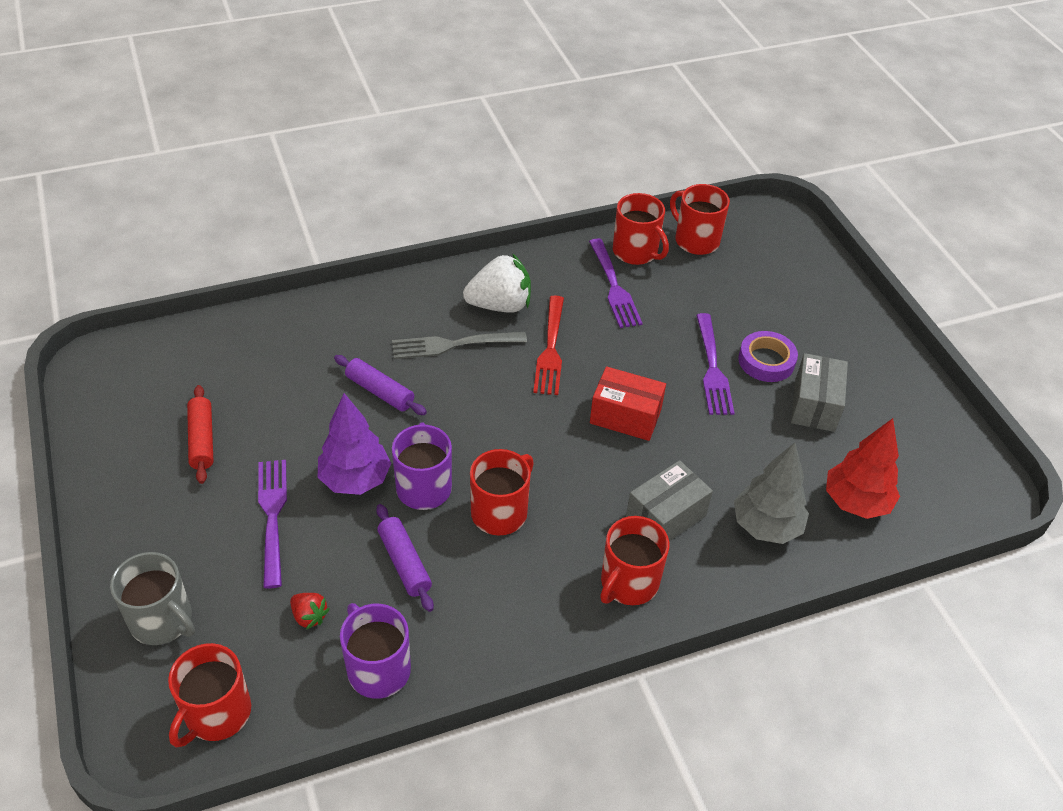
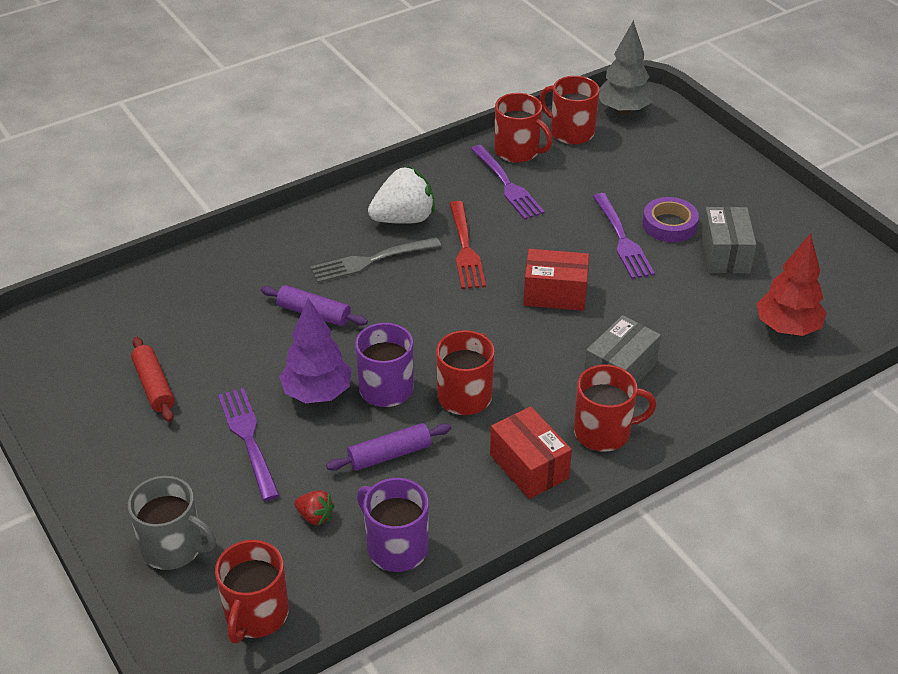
camera: 10 degrees left, 5 degrees down
(404, 563) = (389, 454): purple rolling pin -> purple rolling pin turned 75 degrees counterclockwise
(539, 606) = (529, 466): none -> red box
(628, 583) = (604, 432): red mug -> red mug turned 120 degrees counterclockwise
(766, 526) = (713, 362): grey tree -> grey tree (623, 110)

